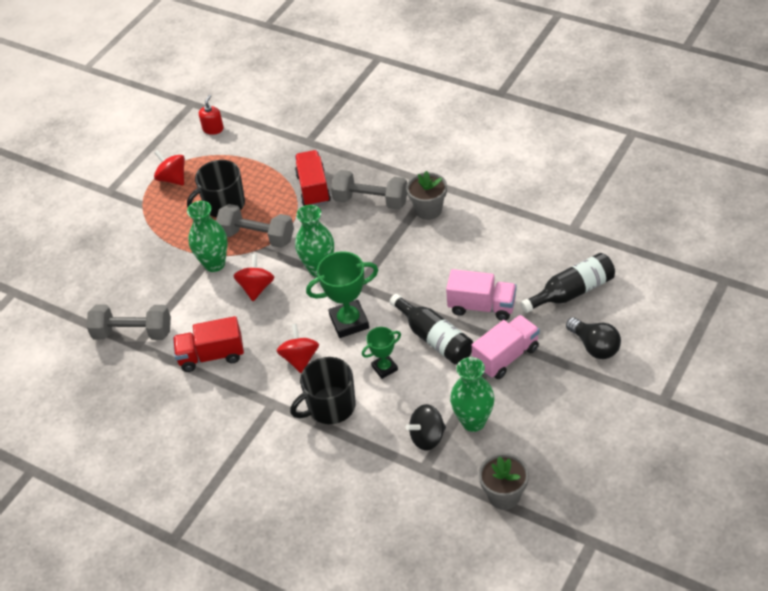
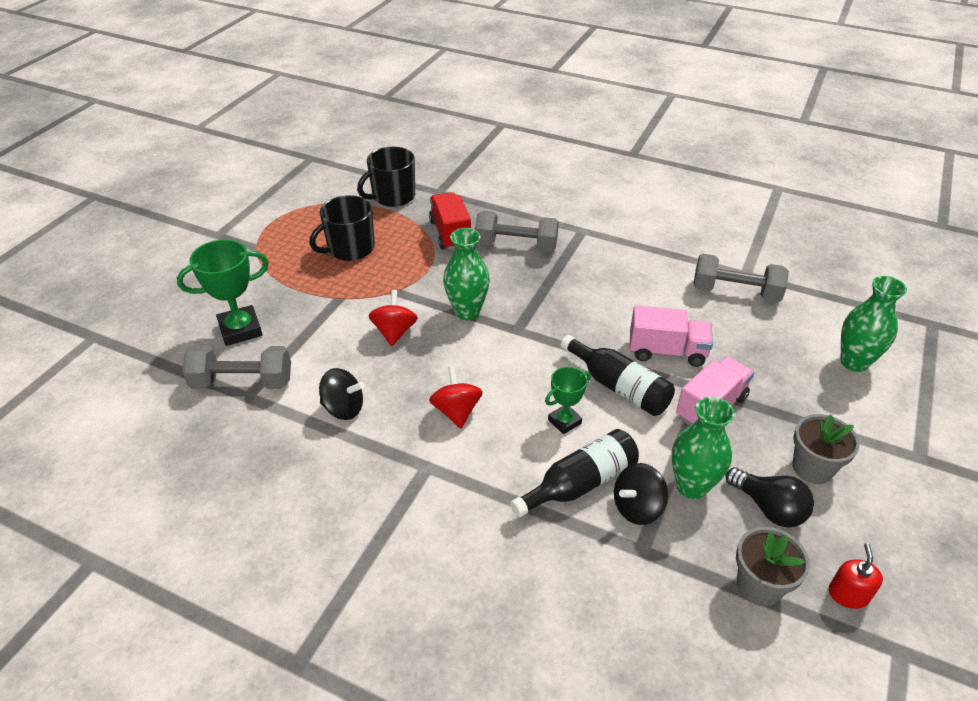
camera: 10 degrees left, 5 degrees down
(172, 178) = (291, 223): red spinning top -> none
(211, 356) = (343, 408): red truck -> black spinning top
(213, 129) = (335, 179): red soap dispenser -> red soap dispenser (848, 594)
(214, 264) = (342, 307): green vase -> green vase (854, 362)
(257, 237) = (391, 279): grey dumbbell -> grey dumbbell (735, 292)
(330, 407) = (503, 469): black mug -> black mug (393, 196)
(349, 322) = (511, 369): green trophy -> green trophy (240, 329)
(428, 210) = (582, 254): grey flower pot -> grey flower pot (812, 468)
(572, 292) = (767, 336): black bottle -> black bottle (580, 483)
(594, 346) = (813, 395): black light bulb -> black light bulb (768, 508)

